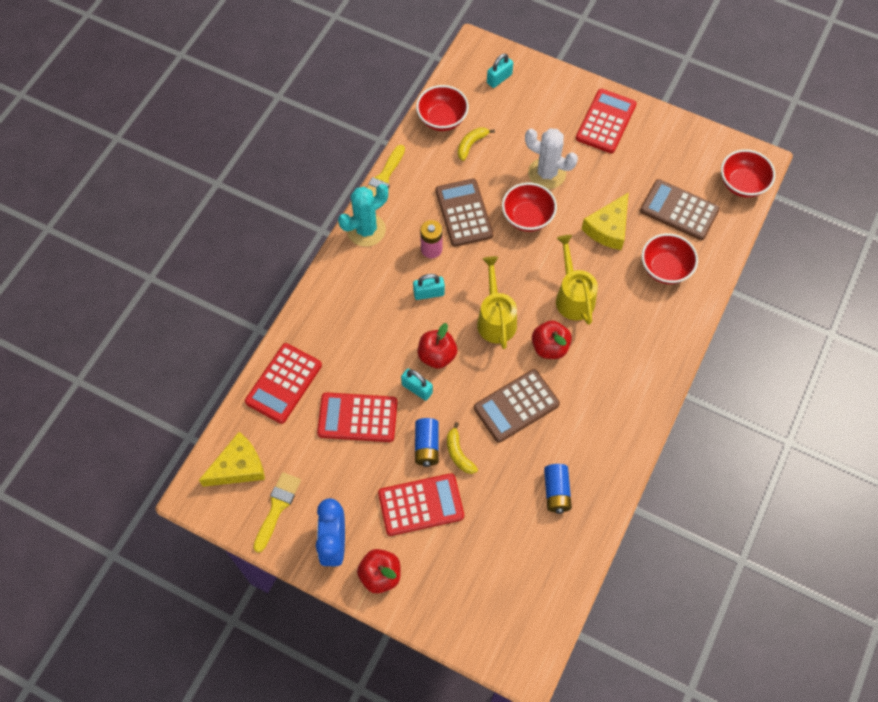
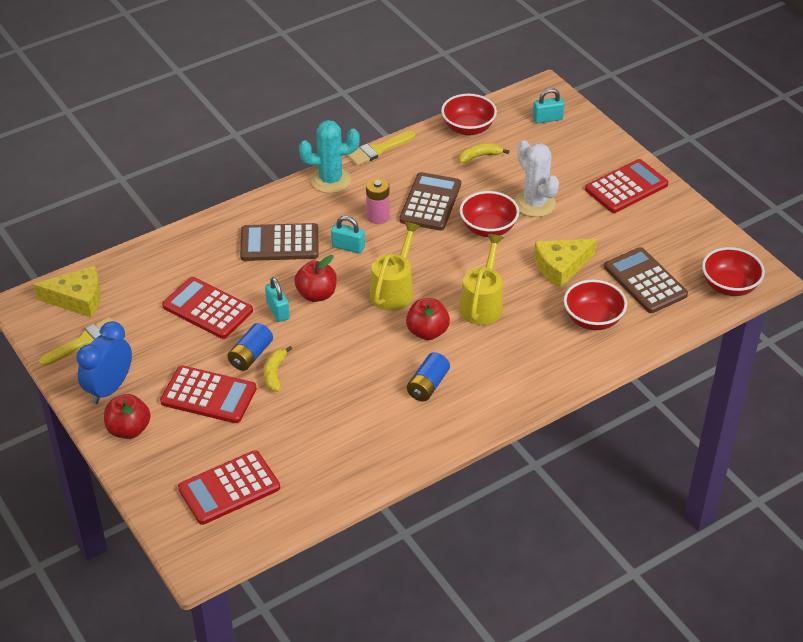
camera: 30 degrees right, 20 degrees down
(284, 383) = (165, 258): red calculator -> red calculator (229, 488)
(516, 406) = (358, 362): brown calculator -> brown calculator (279, 243)
(556, 492) = (340, 442): blue battery -> blue battery (428, 385)

